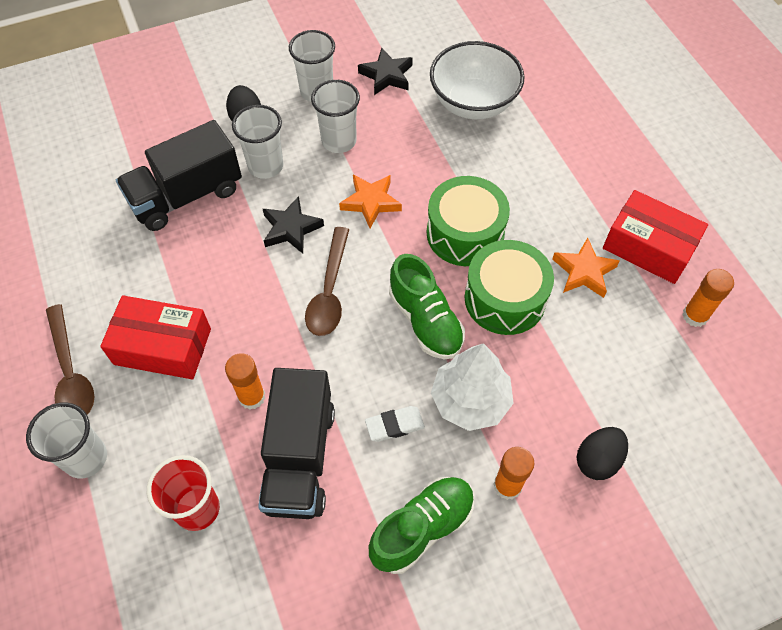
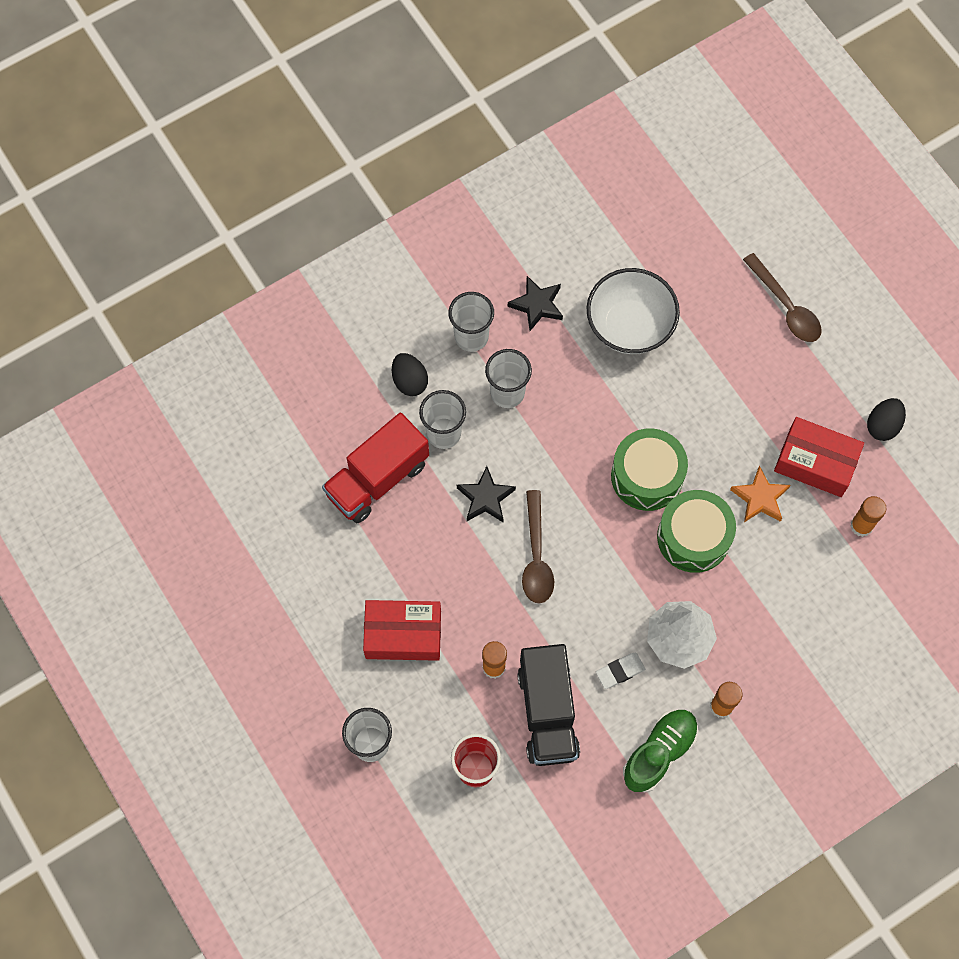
camera: 10 degrees left, 10 degrees up
(71, 372) = (331, 672): brown spoon -> brown spoon (785, 306)
(186, 196) = (377, 479): black truck -> red truck
(371, 202) = (553, 457): orange star -> none
(425, 321) = (627, 571): green shoe -> none
(597, 460) = (791, 672): black egg -> black egg (883, 425)

